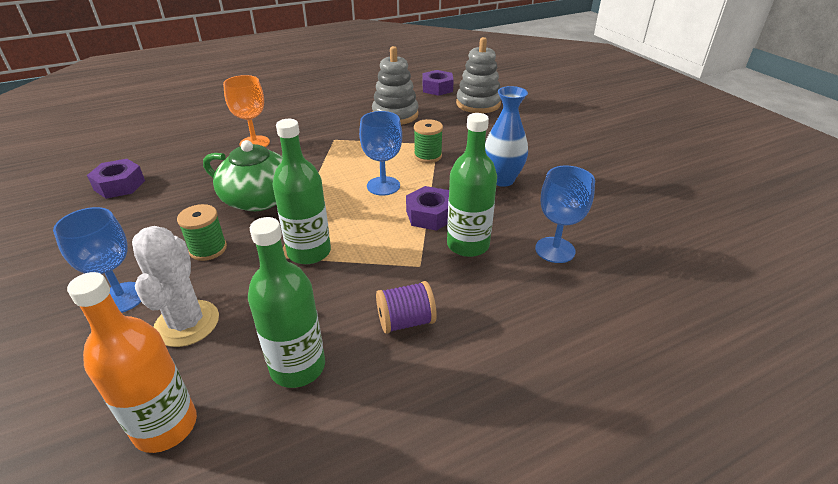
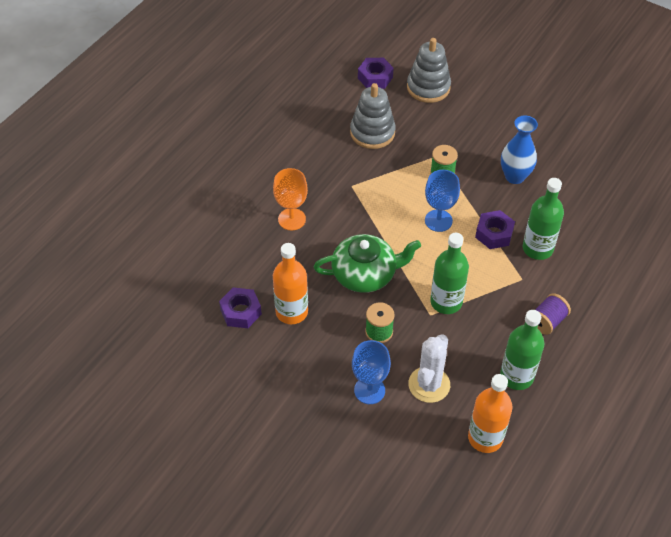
camera: 30 degrees left, 15 degrees up
(158, 201) = (291, 312): none -> orange bottle
(187, 323) = (429, 384): white cactus -> white cactus turned 60 degrees clockwise
(555, 250) = (591, 228): blue goblet -> none

